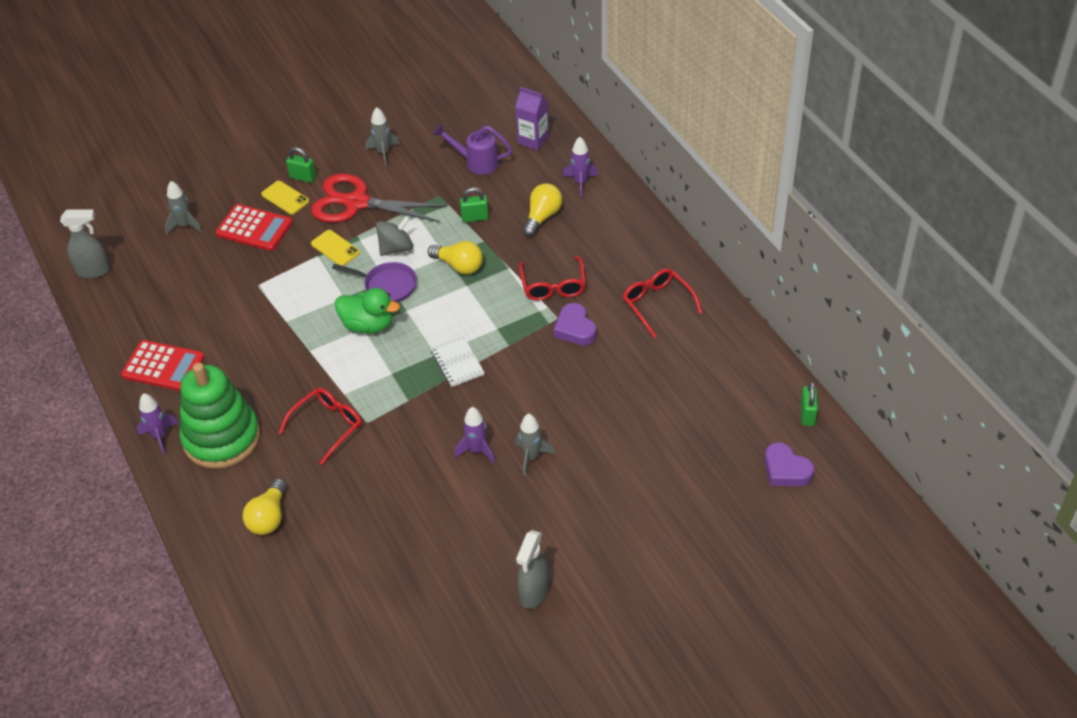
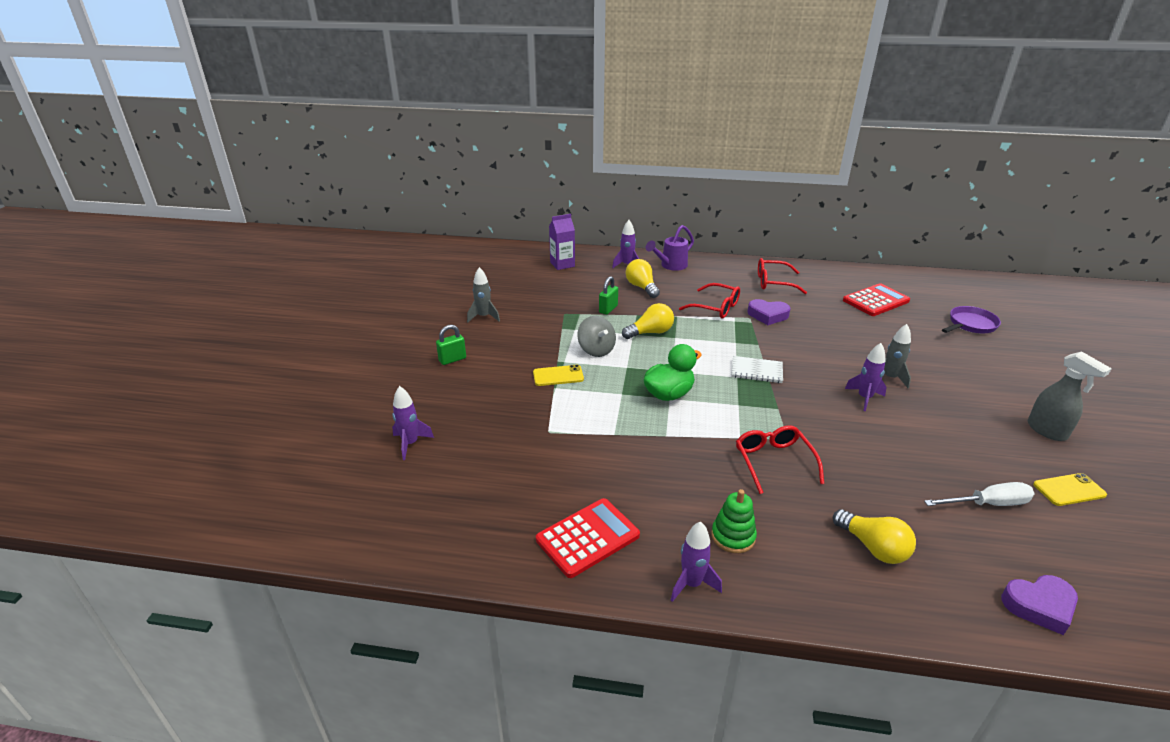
camera: 55 degrees left, 15 degrees down
(94, 271) = (380, 533): grey spray bottle -> none
(184, 225) = (410, 444): grey rocket -> purple rocket
(221, 438) = (733, 536): green stacking toy -> green stacking toy, size x0.47
(254, 228) = (474, 406): red calculator -> red calculator (875, 301)
(285, 198) = (462, 377): yellow phone -> yellow phone (1069, 490)
(357, 203) = (521, 347): red scissors -> none
(378, 572) = (988, 504): none -> white screwdriver
(387, 285) = (633, 369): purple pan -> purple pan (970, 325)
(396, 248) = (596, 350): grey spinning top -> grey spinning top turned 150 degrees clockwise
(476, 162) = (552, 289): purple watering can -> purple watering can (670, 266)
(786, 470) = (965, 298): purple heart -> purple heart (1039, 606)
(807, 414) = (918, 276): green padlock -> none

